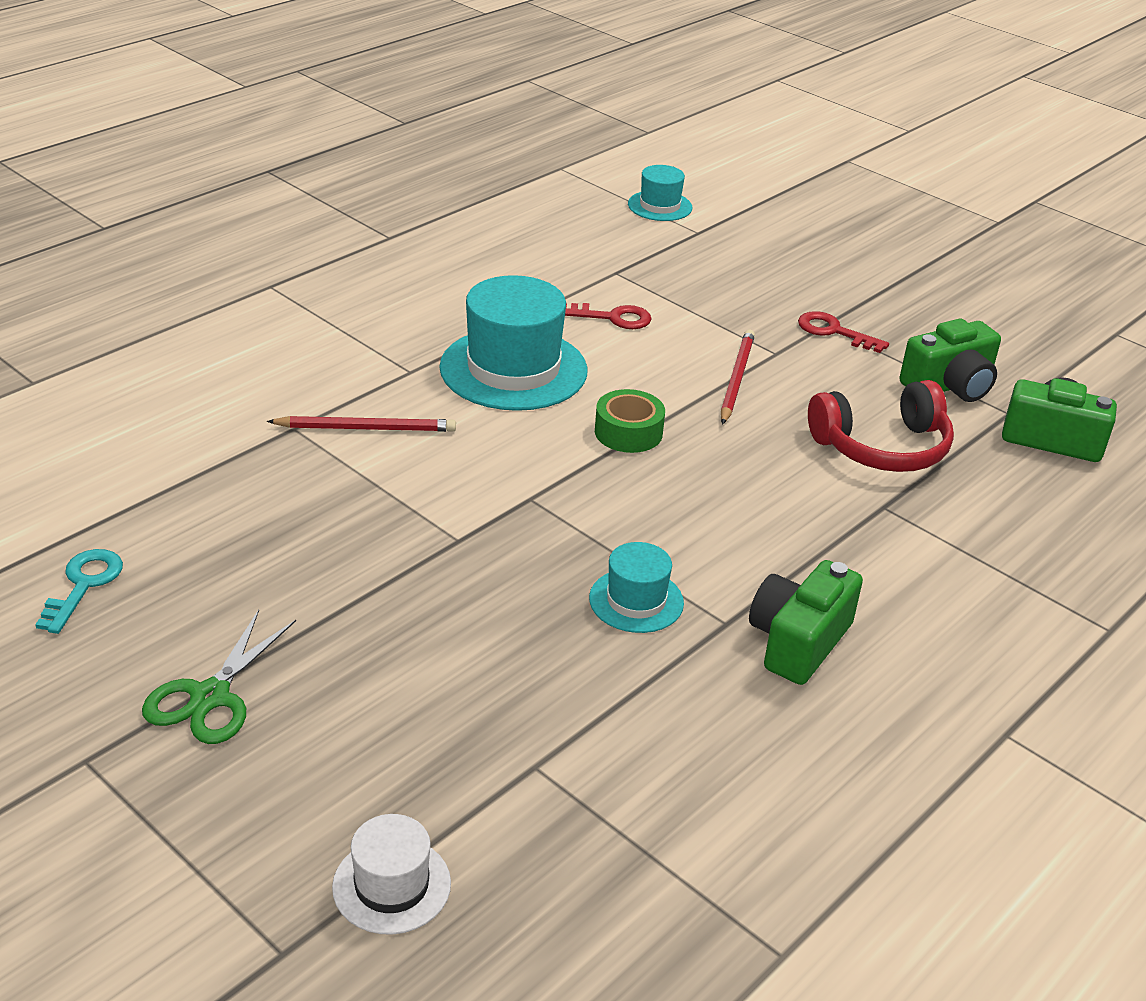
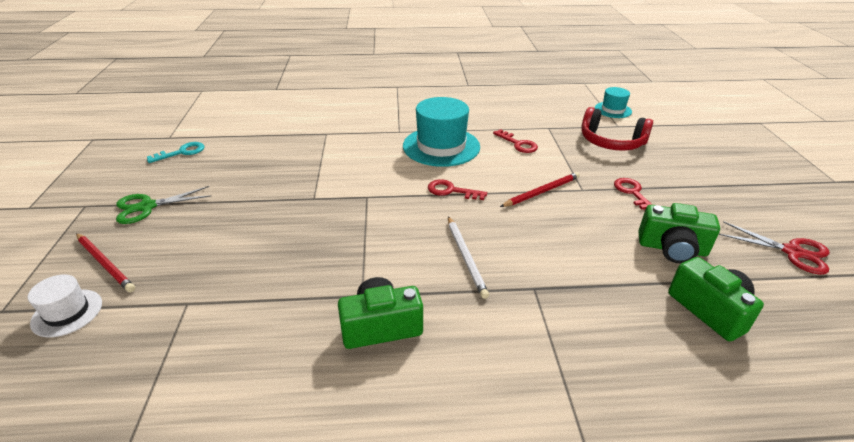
camera: 45 degrees right, 0 degrees up
(366, 428) = (350, 144): red pencil -> red pencil (105, 264)
(628, 432) = (451, 191): green tape -> red key
(636, 601) = (339, 261): turquoise hat -> none
(770, 511) = (466, 257): none -> white pencil
(882, 447) = (579, 259): red headphones -> red headphones (611, 142)
(1049, 334) = (792, 252): none -> red scissors

